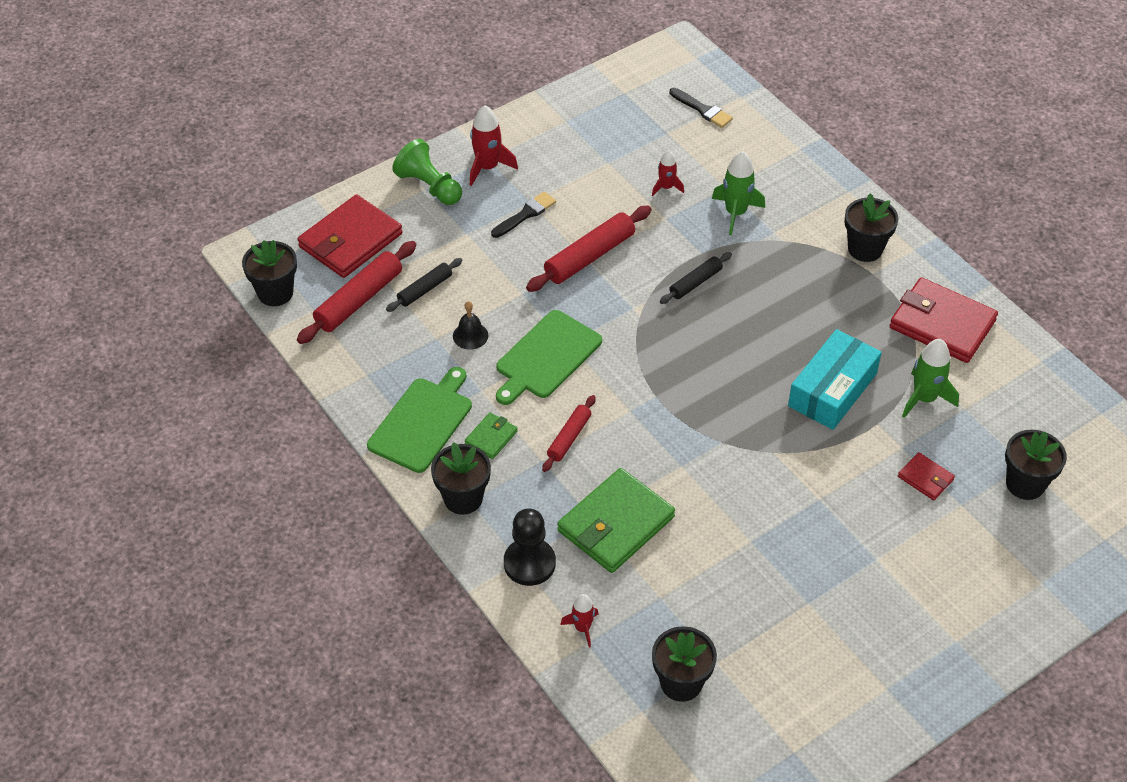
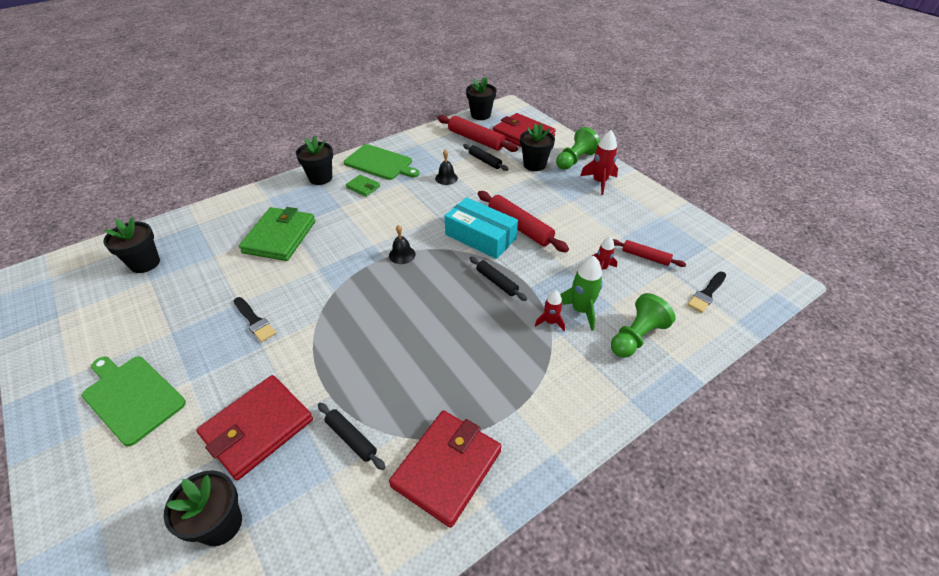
camera: 90 degrees right, 5 degrees down
(525, 214) = (557, 198): black brush -> black brush (254, 321)
(529, 563) = (264, 202): black pawn -> none
(546, 357) = (426, 208): green cutting board -> green cutting board (132, 396)
(569, 438) = (356, 217): red rolling pin -> red rolling pin (645, 257)
(582, 628) = (208, 222): red rocket -> red rocket (550, 322)
(616, 524) = (279, 237): green wallet -> green wallet turned 60 degrees clockwise
(649, 377) = (402, 255): none -> black bell
(770, 174) = (636, 337): none -> green pawn
(832, 390) = (373, 364): turquoise box -> turquoise box (480, 237)
(865, 249) = (549, 406): black flower pot -> black flower pot (534, 165)
(924, 398) = (351, 438): green rocket -> black rolling pin
(925, 478) = (258, 428): red wallet -> red wallet, size x2.09

